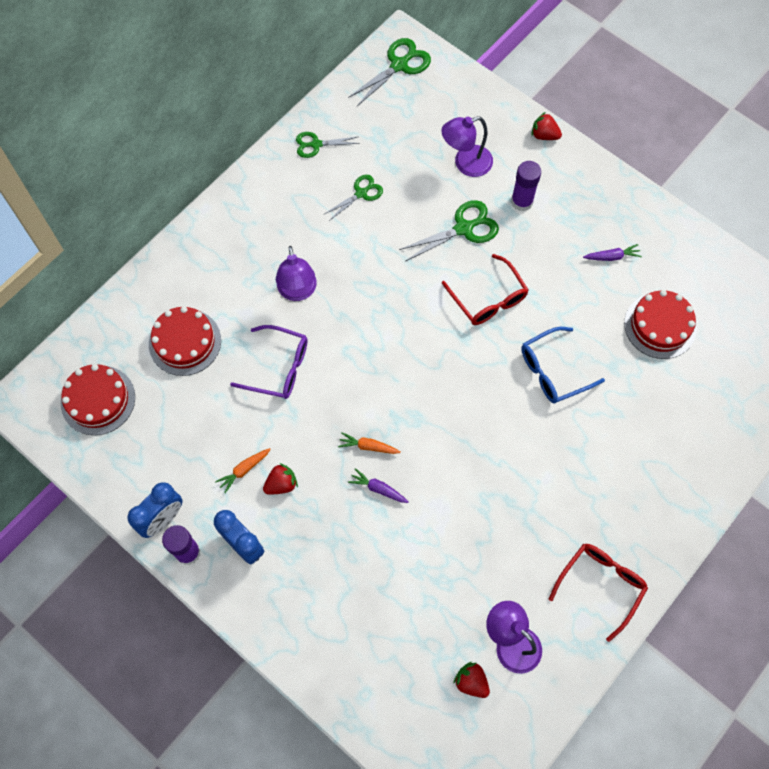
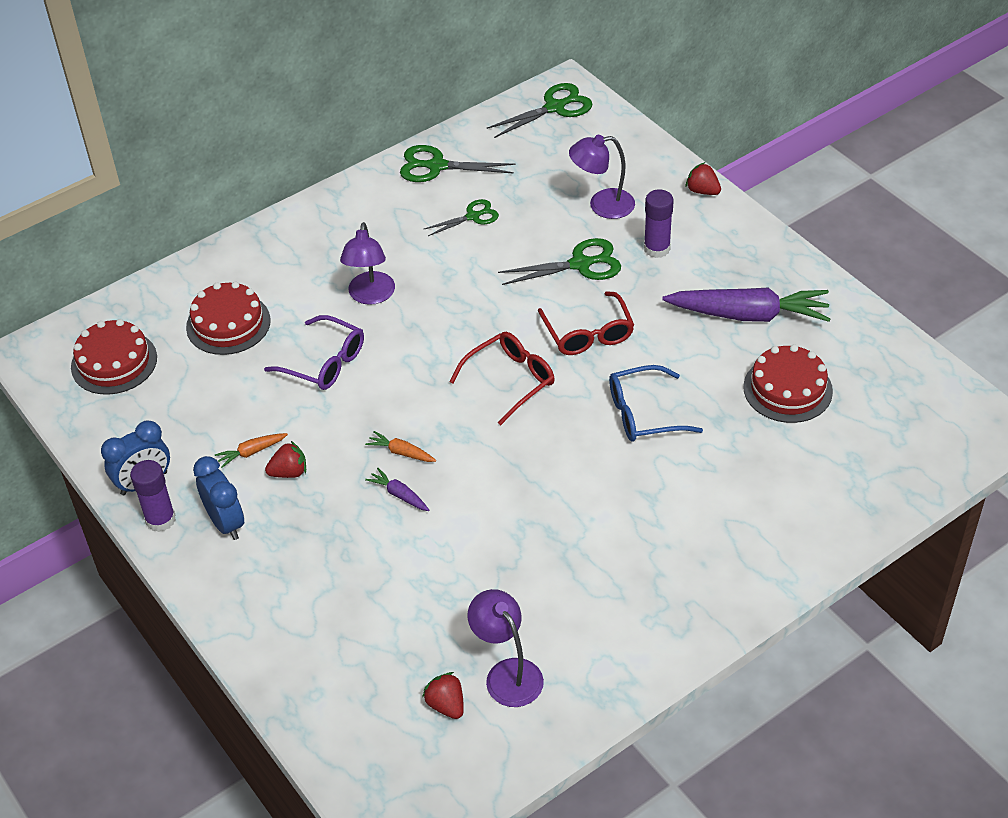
camera: 15 degrees right, 20 degrees down
(316, 144) = (437, 166): green scissors -> green scissors, size x1.55
(601, 585) = (636, 635): red glasses -> red glasses (510, 380)
(612, 257) = (748, 315): purple carrot -> purple carrot, size x2.35

